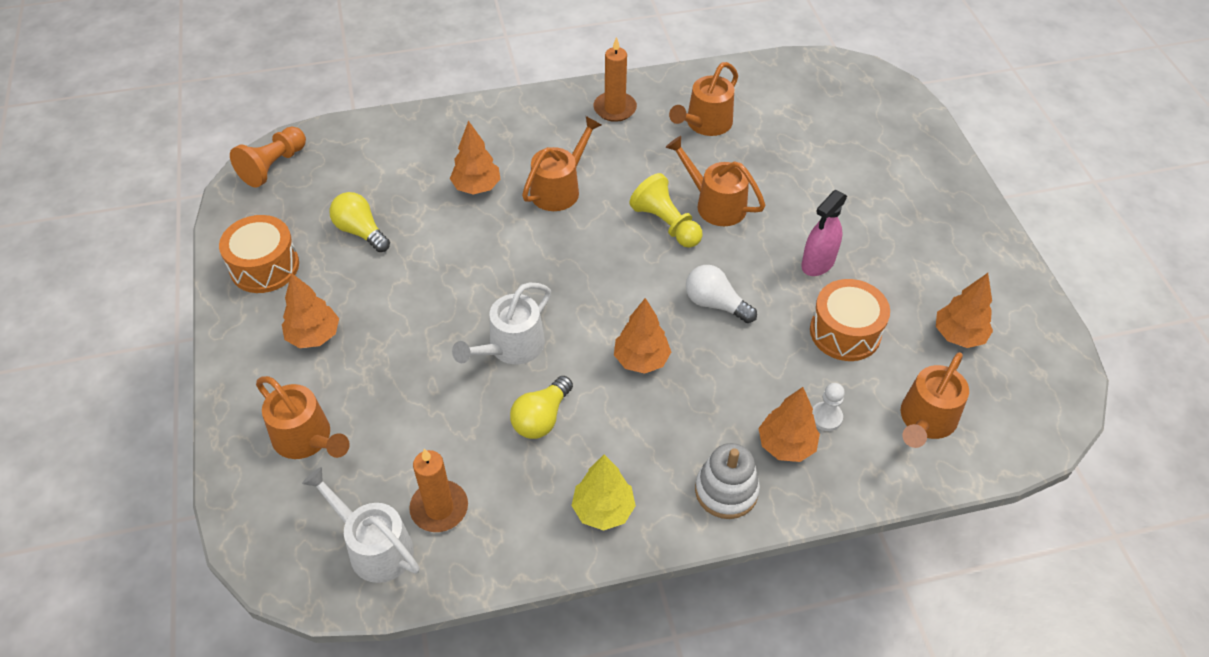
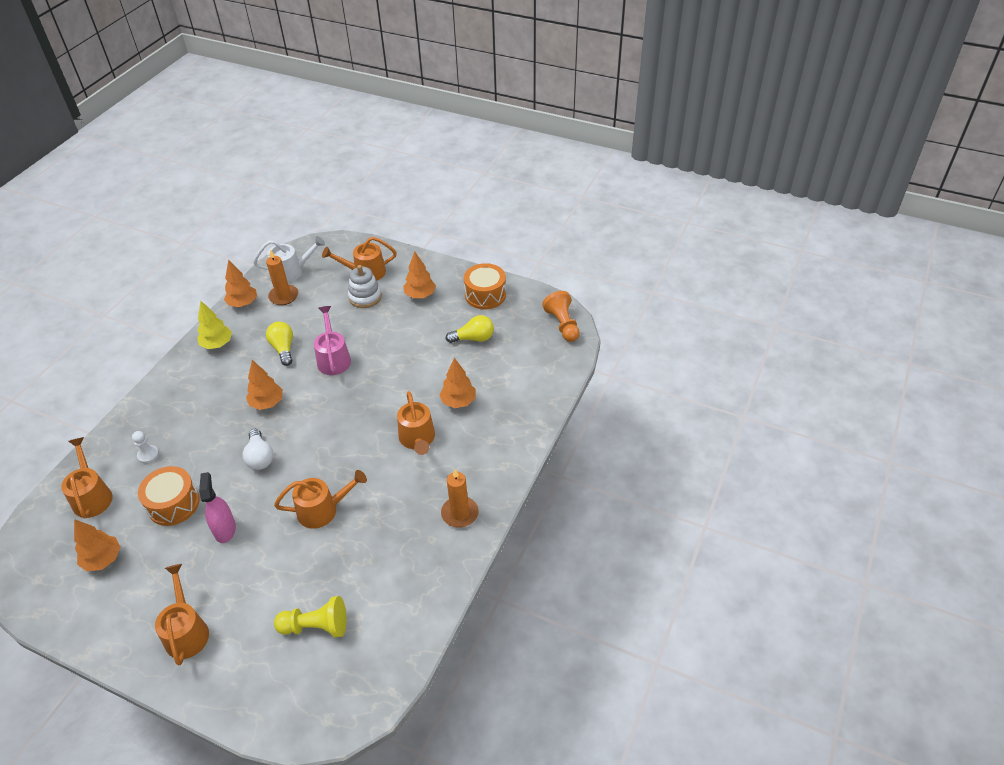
camera: 130 degrees right, 5 degrees down
(511, 347) = (333, 358): white watering can -> pink watering can
(666, 224) = (336, 473): yellow pawn -> yellow pawn (316, 626)
(705, 124) = (393, 558): orange watering can -> orange watering can (186, 631)
(715, 304) = (260, 457): white light bulb -> white light bulb turned 90 degrees clockwise
(726, 491) = (170, 390): white stacking toy -> white stacking toy (365, 297)
(786, 445) = (158, 428): orange tree -> orange tree (243, 303)

